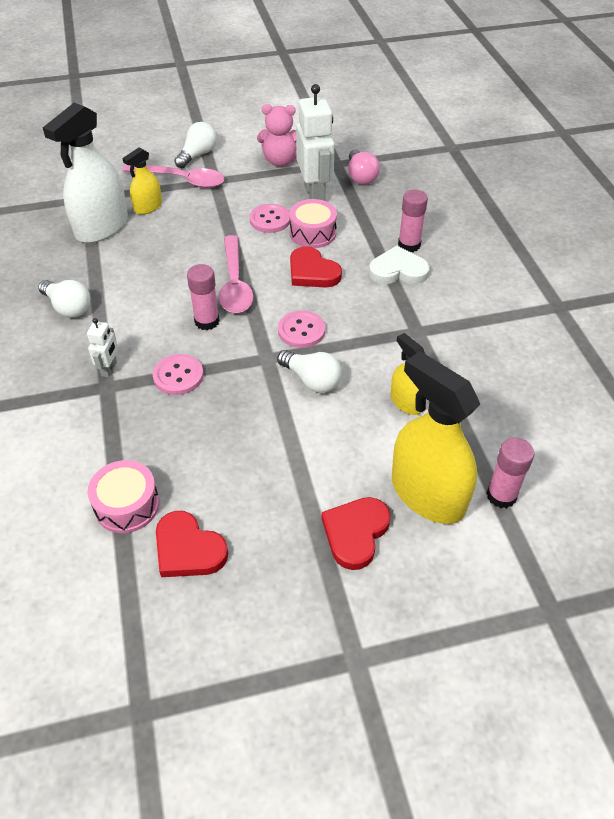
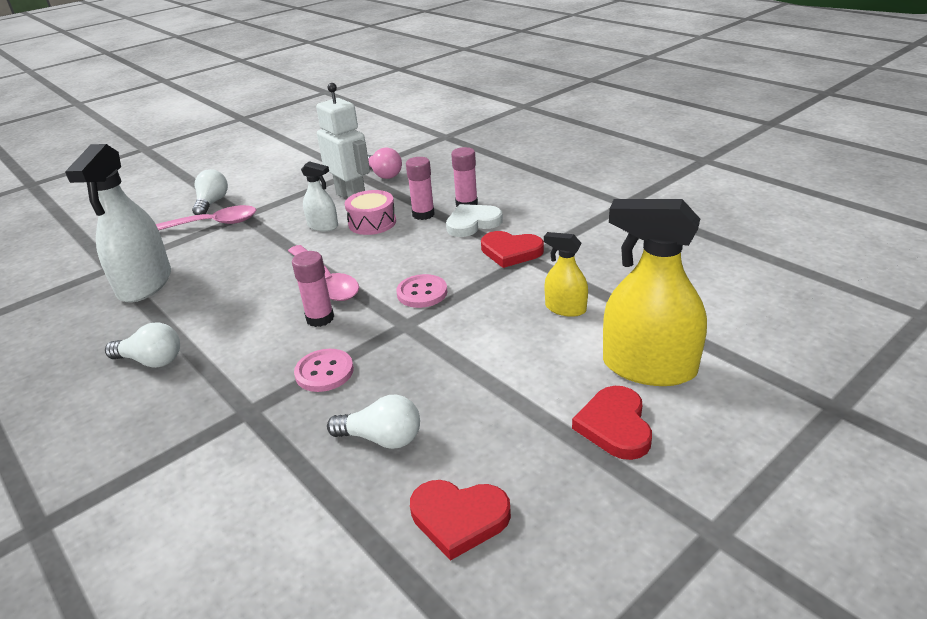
camera: 25 degrees left, 15 degrees down
(109, 369) = (240, 395): white robot -> none
(127, 505) = (355, 509): pink drum -> none
(148, 207) = (187, 254): yellow spray bottle -> none
(270, 220) = (323, 226): pink button -> white spray bottle
(280, 161) = (299, 185): pink teddy bear -> none
(312, 272) = (395, 248): red heart -> red heart (511, 252)
(312, 380) = (464, 325): white light bulb -> white light bulb (382, 438)
(501, 495) = (710, 342): pink glue stick -> pink glue stick (423, 214)

